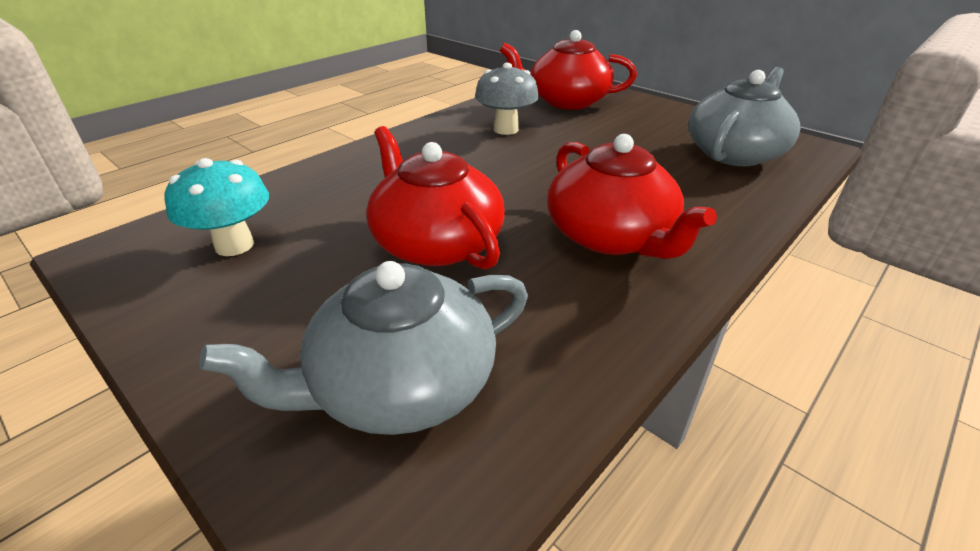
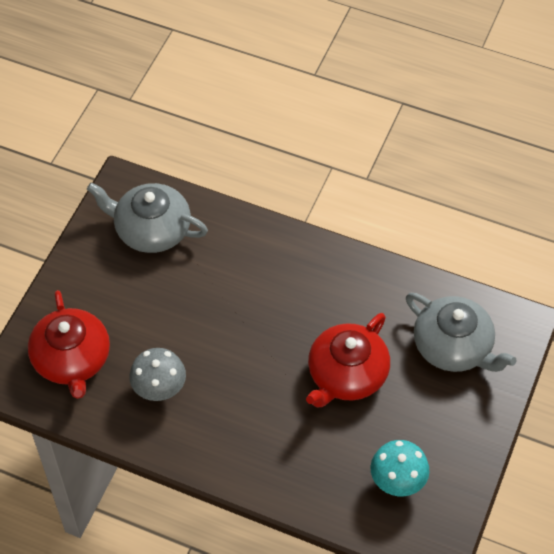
camera: 110 degrees left, 20 degrees up
(611, 236) = (301, 289): red teapot -> none

